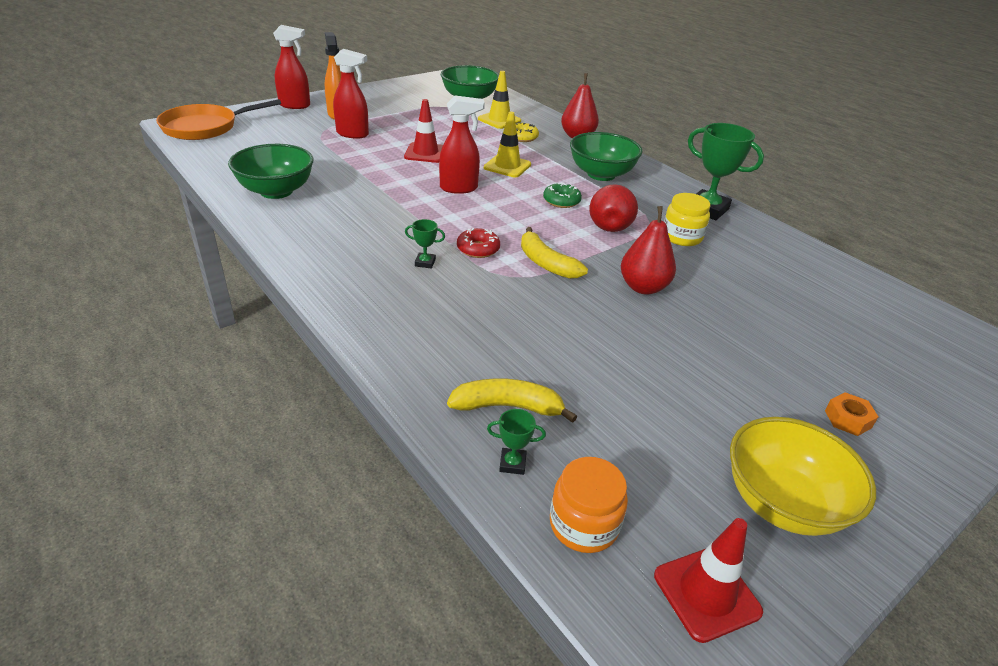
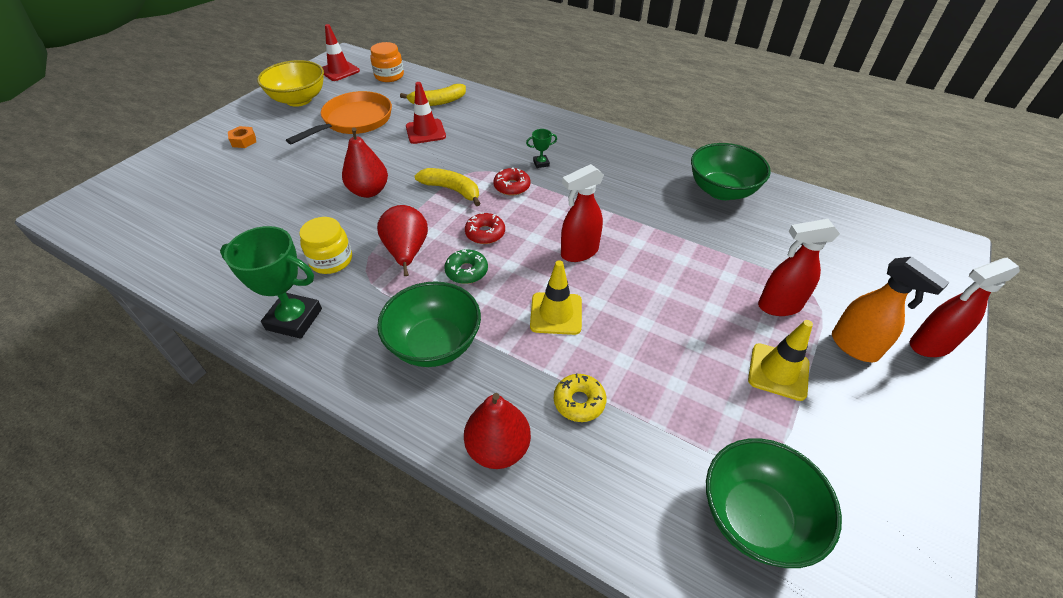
camera: 160 degrees right, 10 degrees up
(205, 127) = (920, 251): orange pan -> orange pan (354, 121)
(425, 153) = (664, 301): red traffic cone -> red traffic cone (425, 132)
(499, 120) = (646, 448): yellow traffic cone -> yellow traffic cone (778, 372)
(512, 464) = (426, 85): green trophy -> none
(531, 219) = (485, 233): none -> red donut

